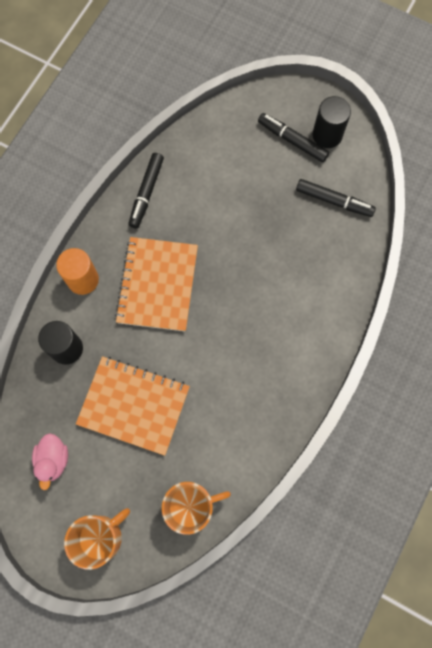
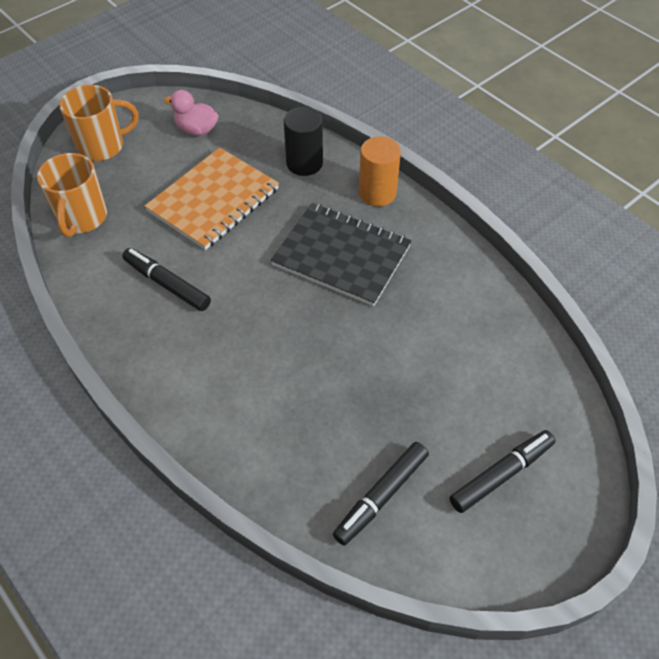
camera: 110 degrees right, 20 degrees down
(101, 537) = (103, 146): orange mug -> orange mug turned 90 degrees counterclockwise
(146, 193) = (468, 277): black marker -> black marker (167, 284)
(158, 285) = (341, 256): orange notebook -> black notebook
(327, 135) = (498, 529): black cylinder -> none

